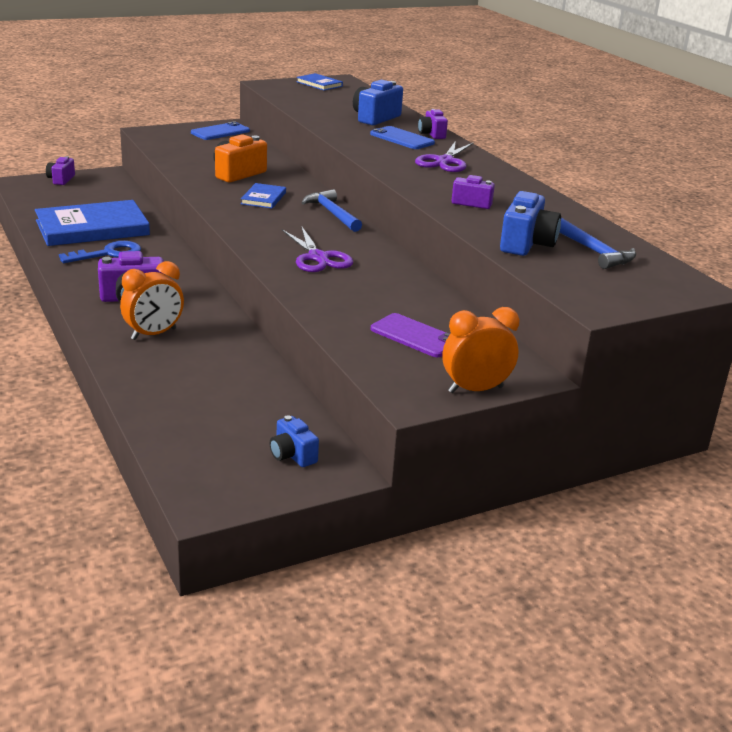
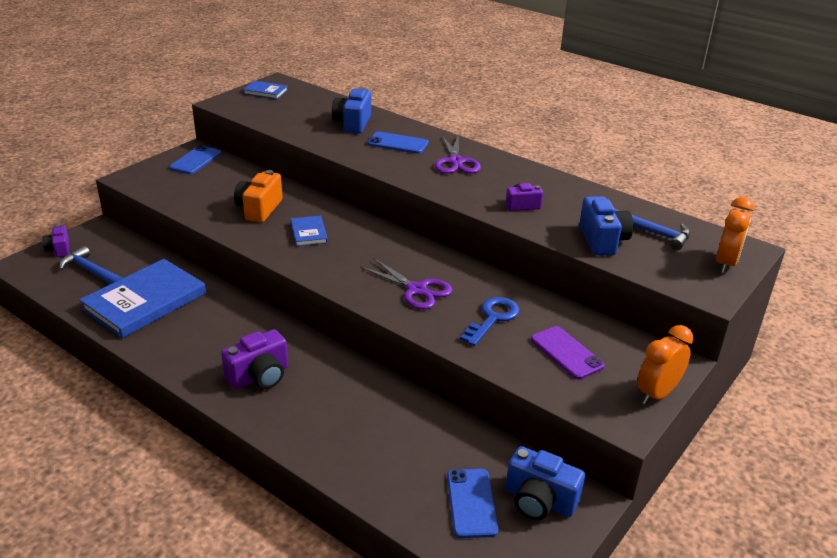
camera: 25 degrees left, 5 degrees up
(108, 254) = (188, 329): blue key -> blue key (492, 318)
(154, 334) = (314, 411): orange clock -> orange clock (726, 263)
(224, 436) = (471, 503): none -> blue phone
(292, 455) = (539, 501): blue camera -> blue camera, size x1.61
(332, 213) = (381, 233): blue hammer -> blue hammer (91, 271)
(415, 336) = (566, 353): purple phone -> purple phone turned 45 degrees clockwise
(431, 134) = (415, 131): purple camera -> none

